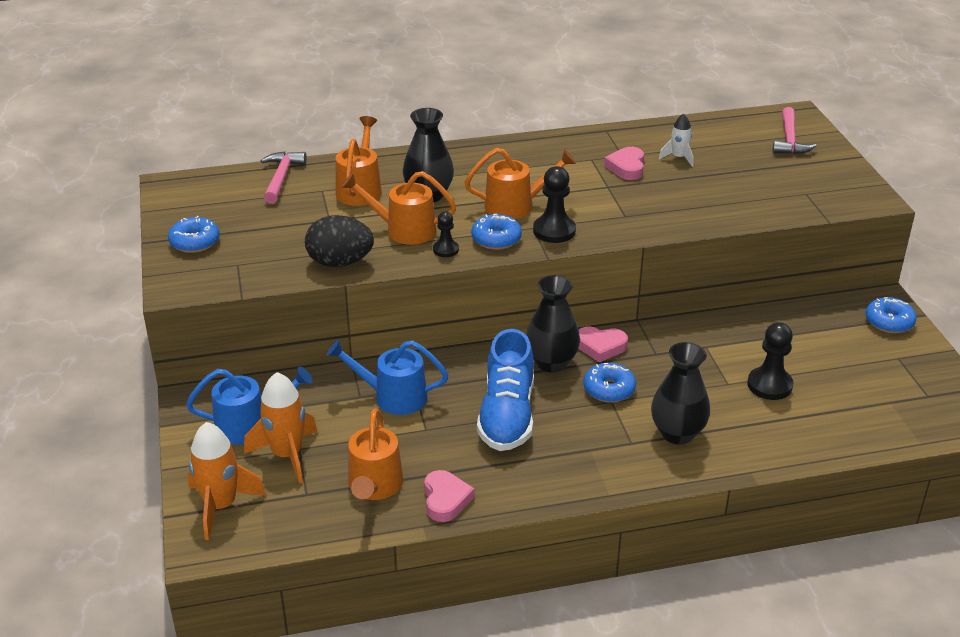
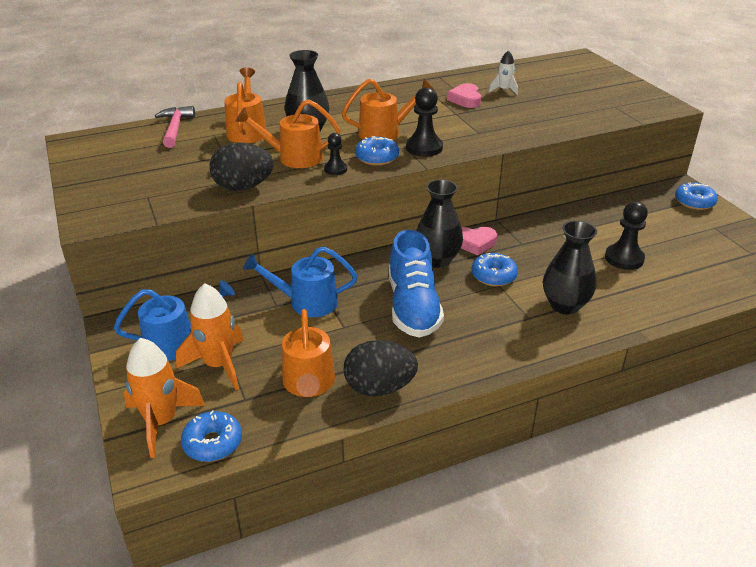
camera: 10 degrees left, 0 degrees up
(195, 242) = (104, 183): blue donut -> blue donut (213, 443)
(445, 499) = (379, 388): pink heart -> black egg
(789, 140) = (583, 73): pink hammer -> none

